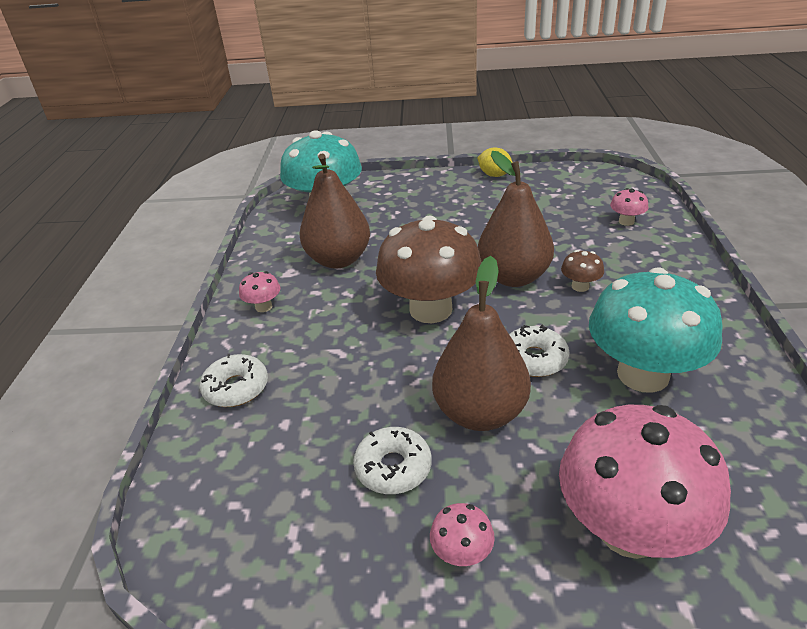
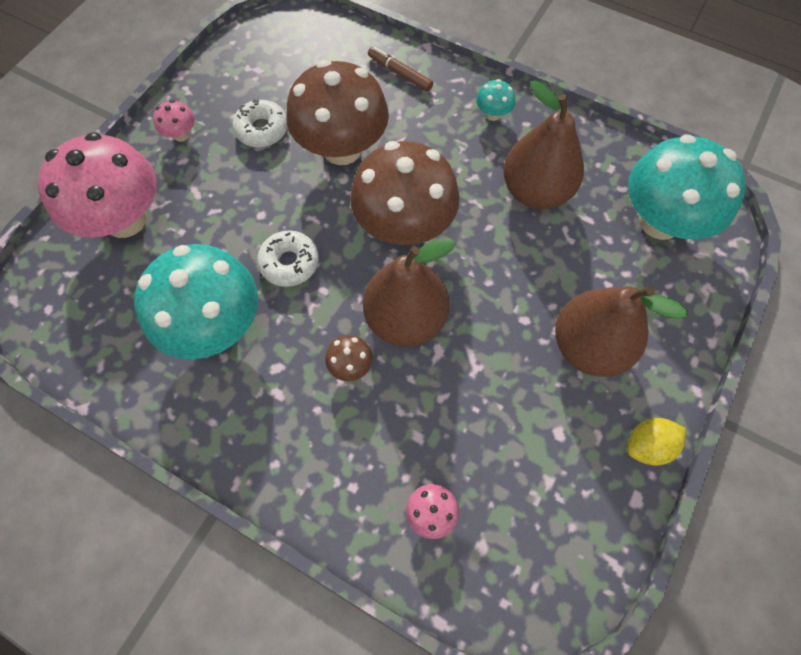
camera: 115 degrees right, 30 degrees up
(236, 388) = (400, 73): white donut -> brown marker
(263, 307) = (492, 114): pink mushroom -> turquoise mushroom
(373, 385) = (342, 148): none -> brown mushroom
(480, 413) = (266, 197): brown pear -> brown pear (588, 346)

